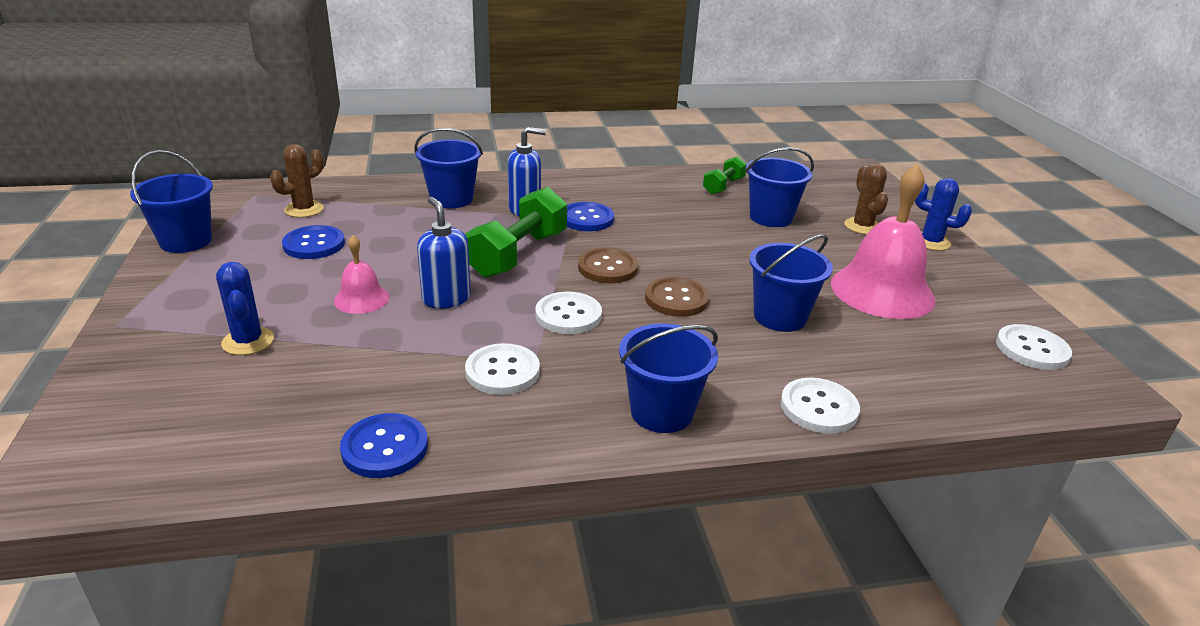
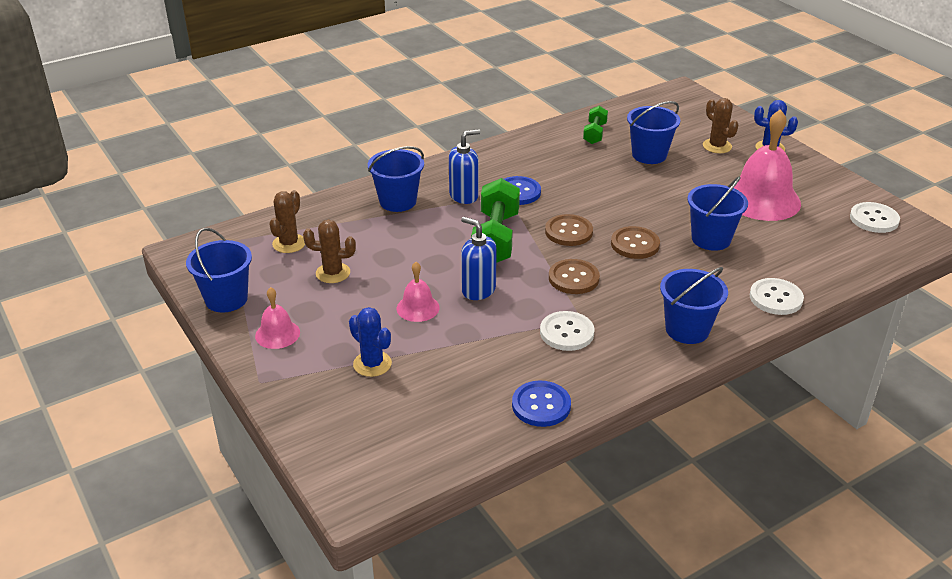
camera: 20 degrees left, 5 degrees up
(191, 285) = (277, 334): none -> pink bell
(314, 244) = (333, 273): blue button -> brown cactus
(568, 315) = (573, 278): white button -> brown button

